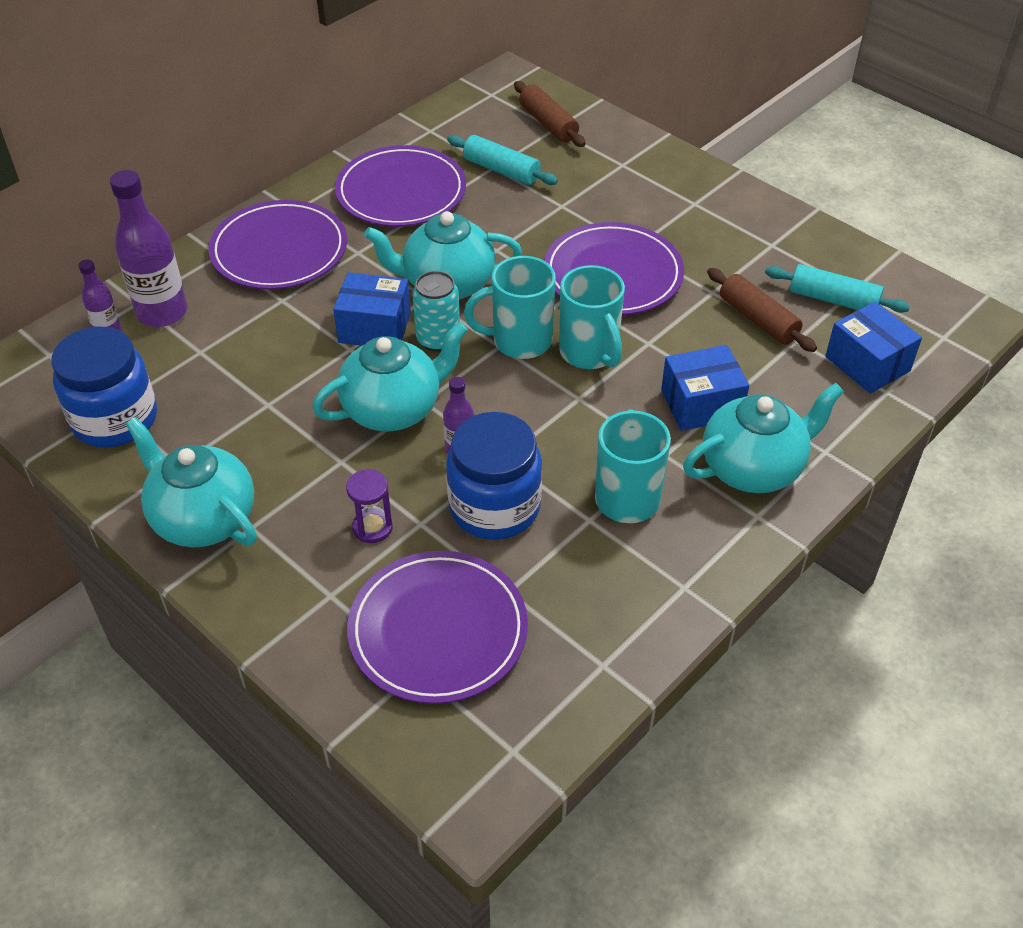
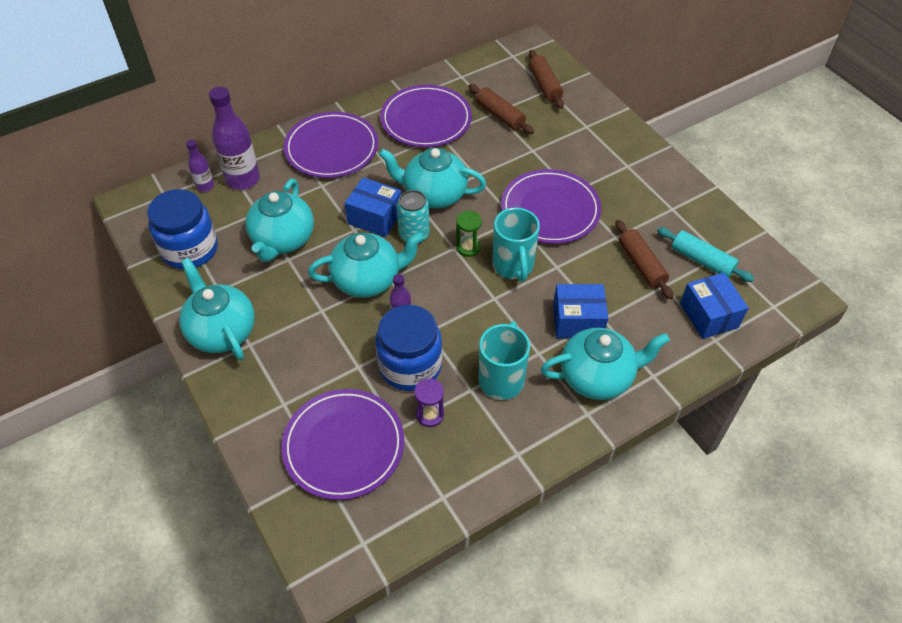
camera: 15 degrees right, 5 degrees up
(251, 381) = (283, 240): none -> turquoise teapot
(372, 528) = (326, 362): purple hourglass -> purple hourglass (430, 415)
(501, 170) = (500, 115): turquoise rolling pin -> brown rolling pin
(519, 341) = (468, 247): turquoise mug -> green hourglass

